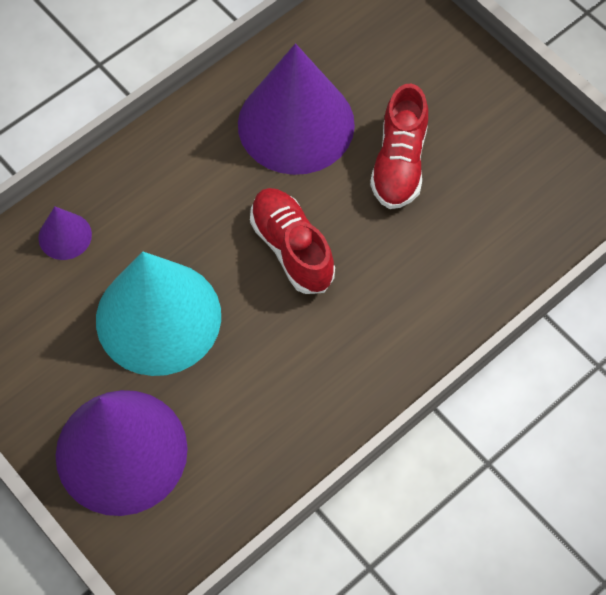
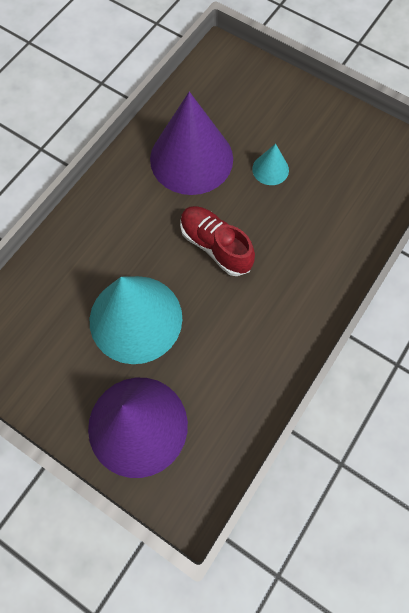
camera: 15 degrees left, 5 degrees up
(65, 236) = (50, 276): purple cone -> none
(399, 163) = (270, 169): red shoe -> turquoise cone

